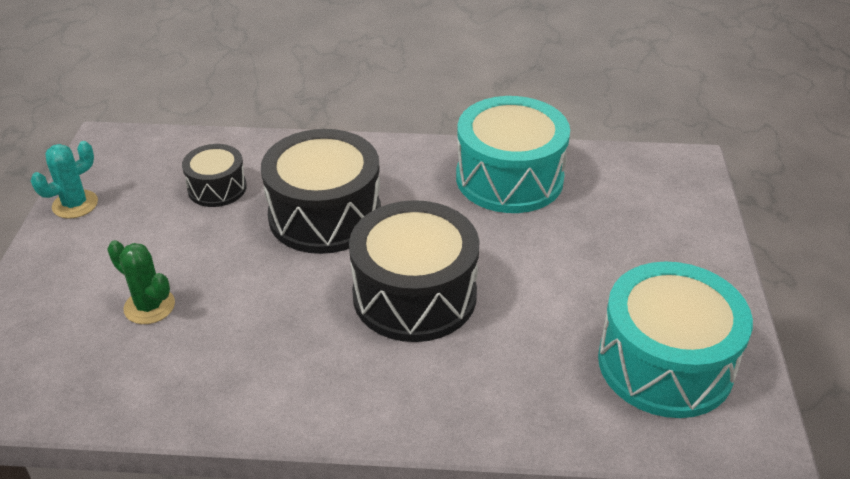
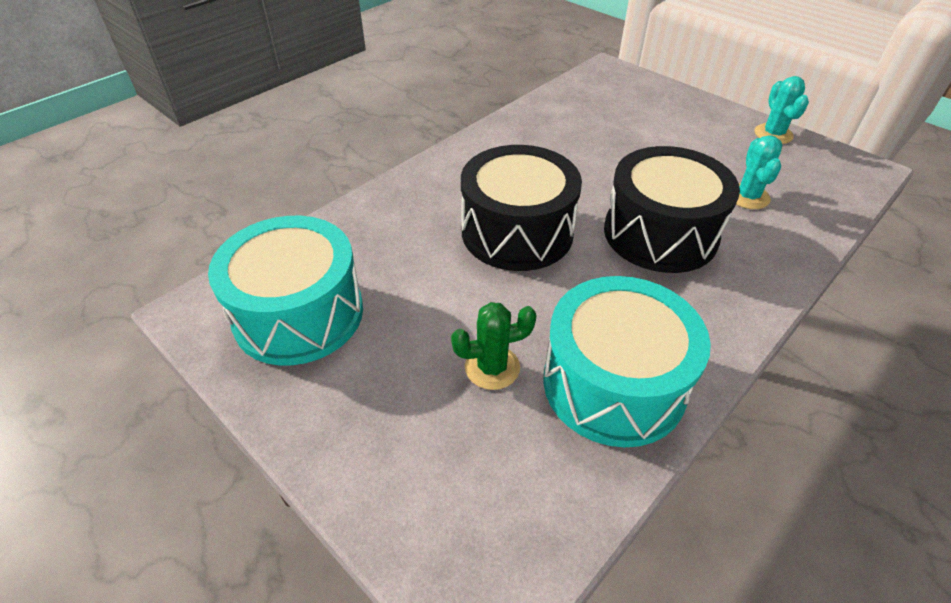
camera: 130 degrees right, 5 degrees up
(149, 306) = (625, 130): green cactus -> green cactus (492, 367)
(217, 188) = (747, 196): black drum -> turquoise cactus

